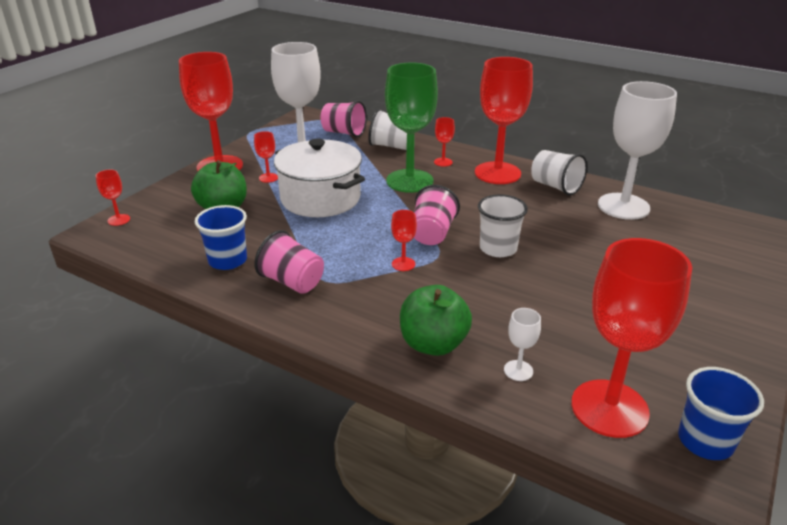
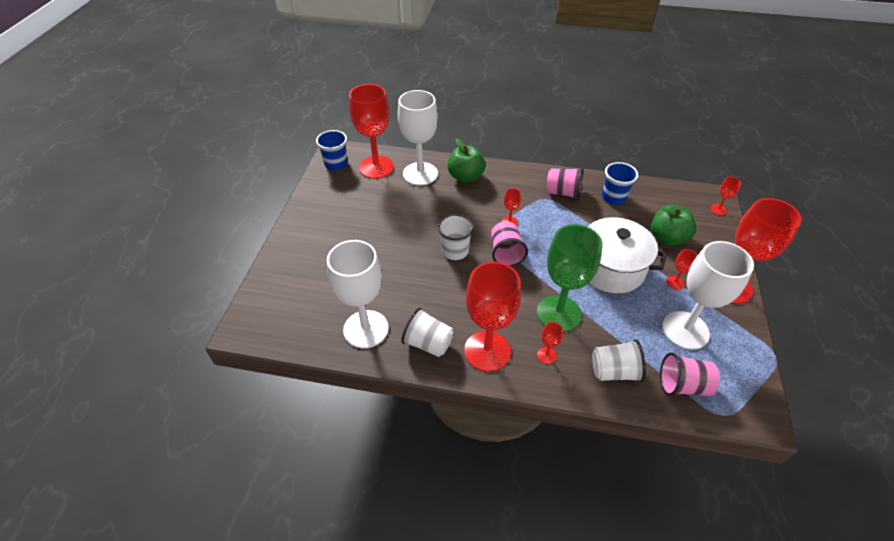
camera: 160 degrees right, 15 degrees up
(518, 370) = (420, 174): white goblet -> white goblet, size x2.42

